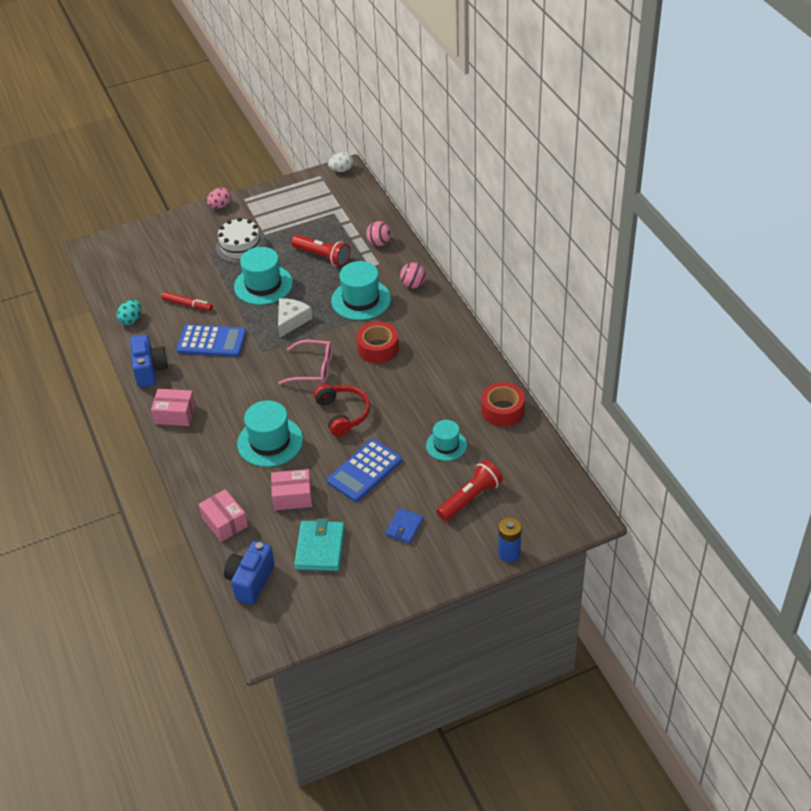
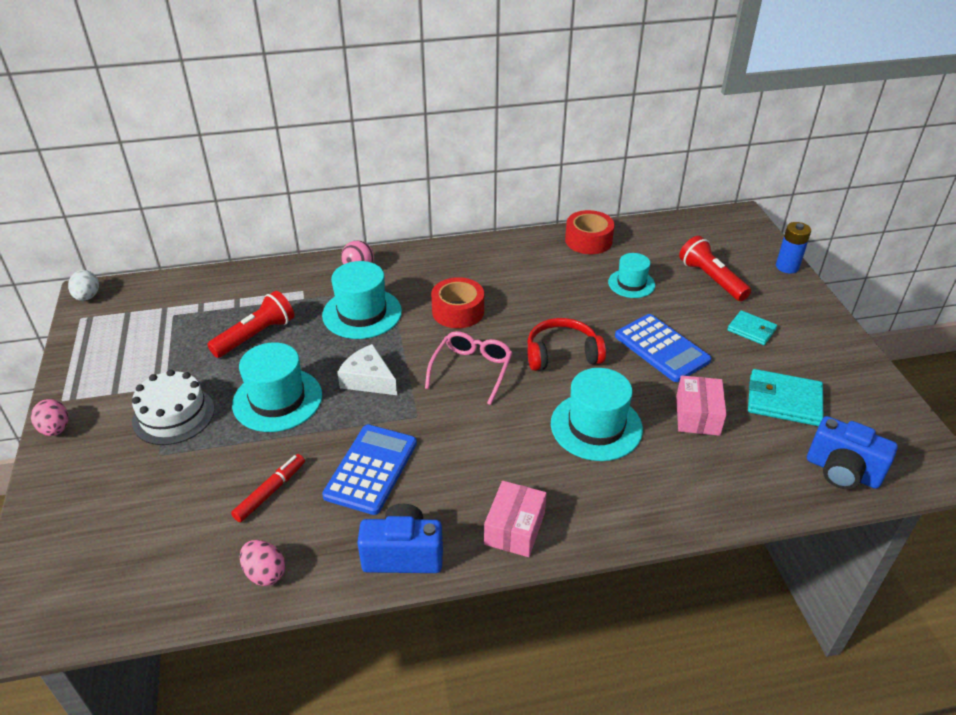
camera: 80 degrees left, 5 degrees down
(131, 320) = (265, 573): turquoise egg -> pink egg
(224, 522) = (739, 488): pink box -> none
(379, 243) = (263, 285): pink ball -> none
(404, 527) = (751, 330): blue wallet -> turquoise wallet

